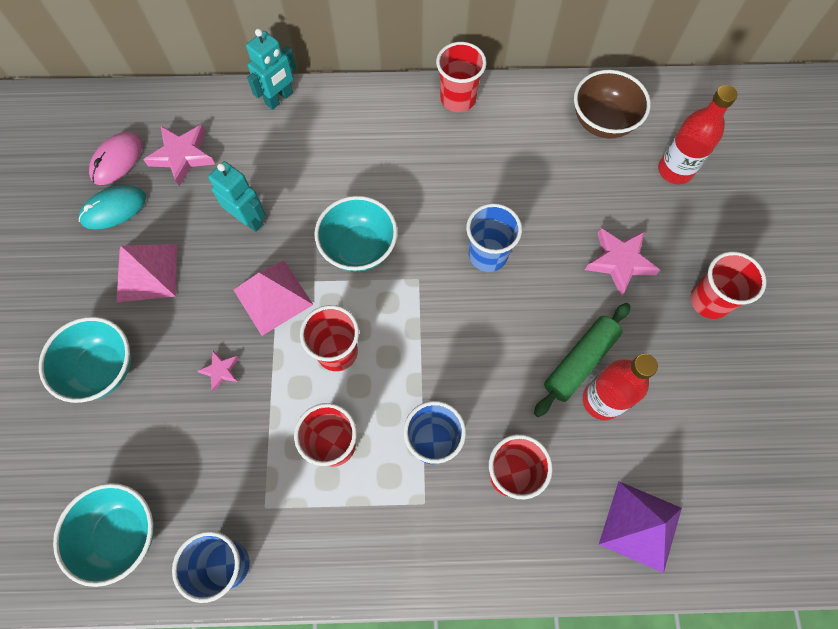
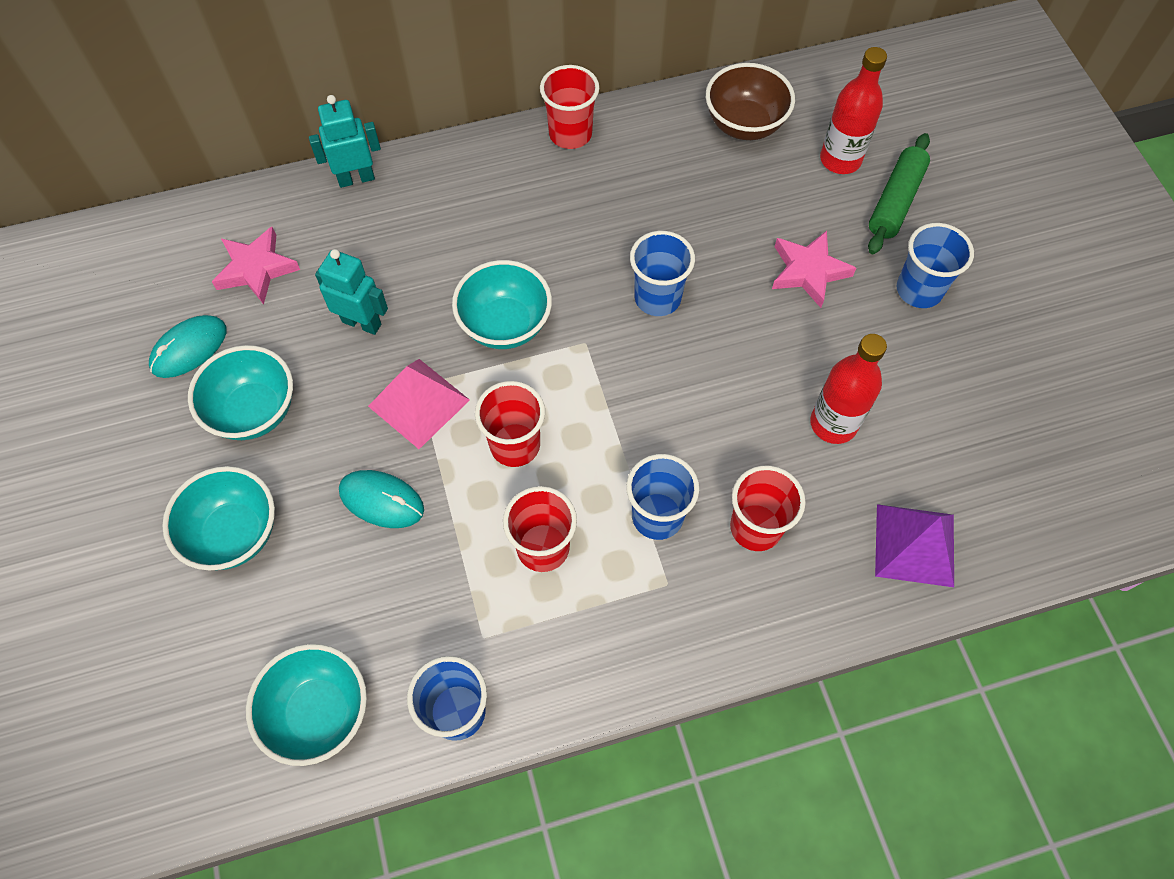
camera: 15 degrees left, 5 degrees down
(117, 160) = (175, 291): pink mouse -> none
(147, 272) = (254, 411): pink pyramid -> turquoise bowl
(221, 371) = (381, 500): pink star -> turquoise mouse
(279, 99) = (356, 178): turquoise robot -> turquoise robot turned 135 degrees counterclockwise
(580, 362) = (797, 388): green rolling pin -> green rolling pin (895, 201)
(709, 301) = (919, 290): red cup -> blue cup

